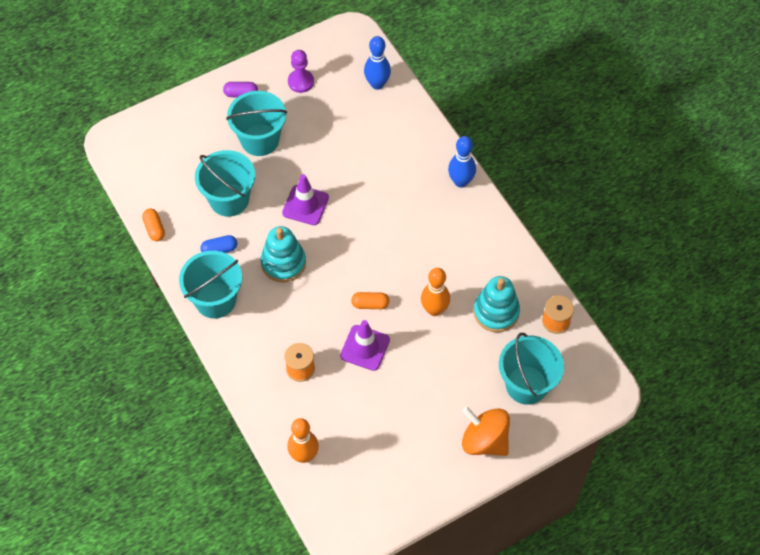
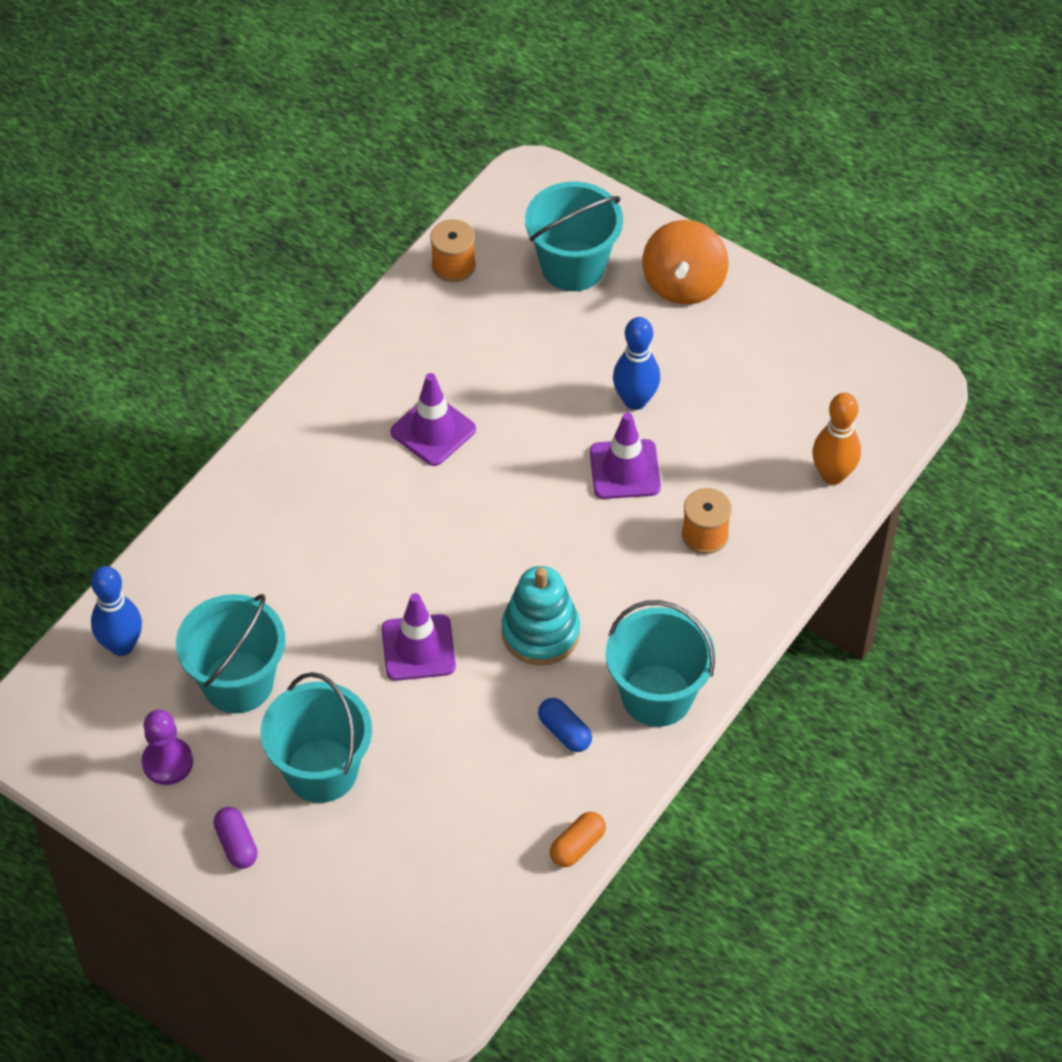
camera: 115 degrees left, 5 degrees down
(229, 199) = (464, 762): turquoise bucket -> turquoise bucket (238, 682)
(370, 304) = (549, 491): orange capsule -> none
(434, 309) = (514, 410): orange bowling pin -> none
(440, 264) = (433, 431): none -> purple traffic cone
(460, 181) = (267, 458): blue bowling pin -> blue bowling pin (635, 400)
(496, 312) = (477, 337): turquoise stacking toy -> none

